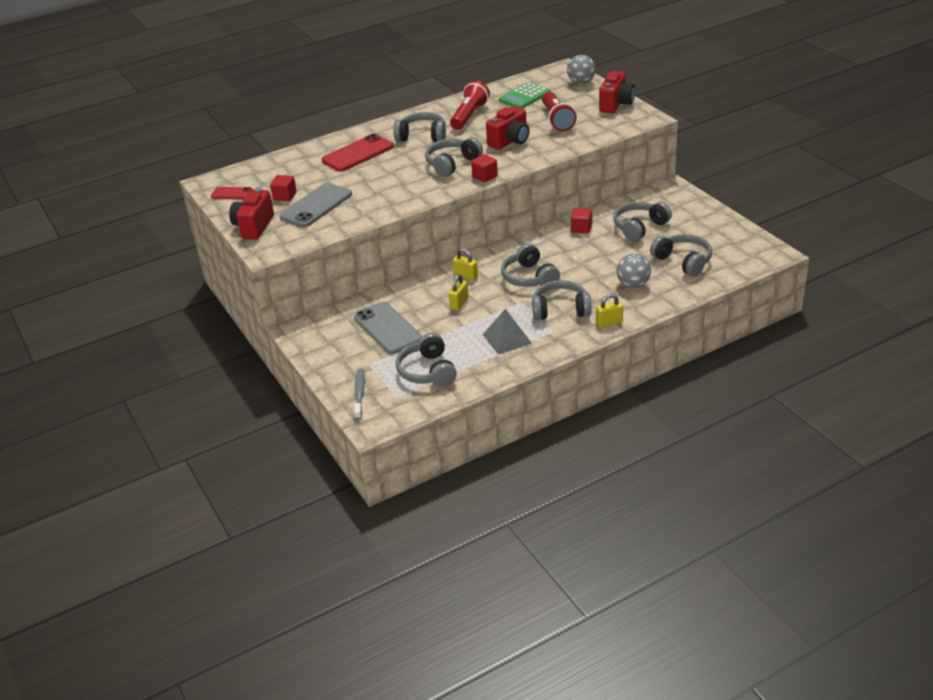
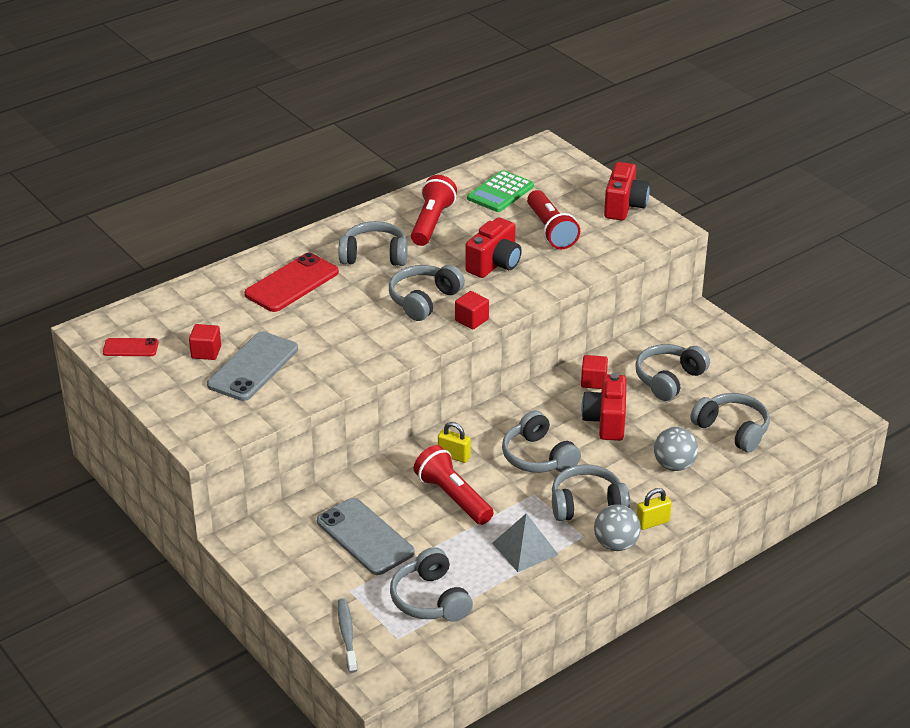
camera: 10 degrees left, 0 degrees up
(254, 227) = (174, 401): red camera -> red camera (606, 421)
(459, 303) = (453, 497): yellow padlock -> red flashlight
(581, 82) = (572, 170): grey ball -> grey ball (616, 544)

